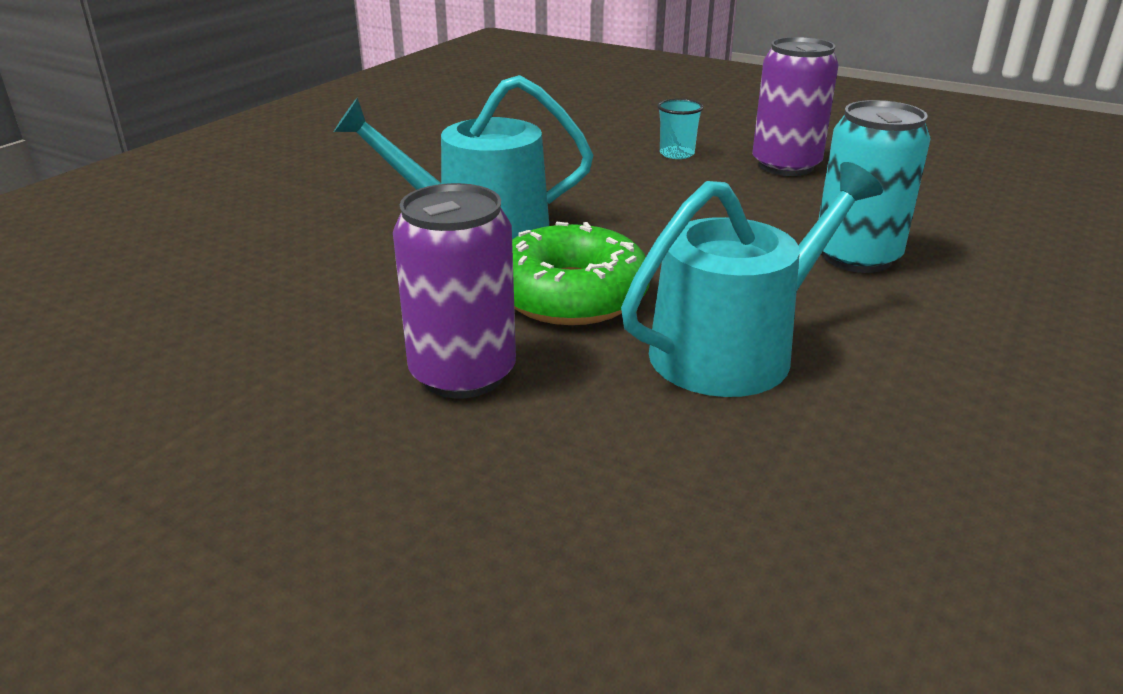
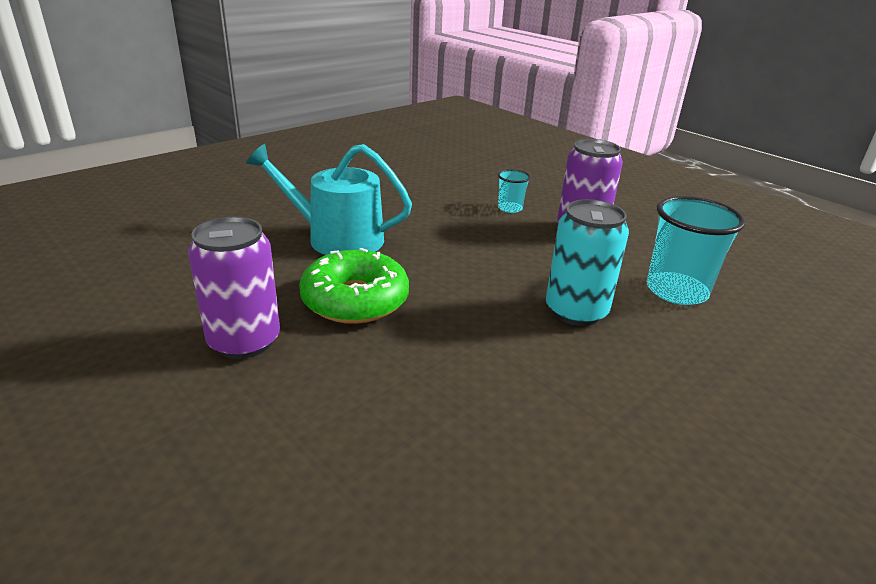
camera: 15 degrees right, 0 degrees up
(734, 349) = (430, 363): turquoise watering can -> none
(950, 214) = (676, 291): none -> turquoise cup

